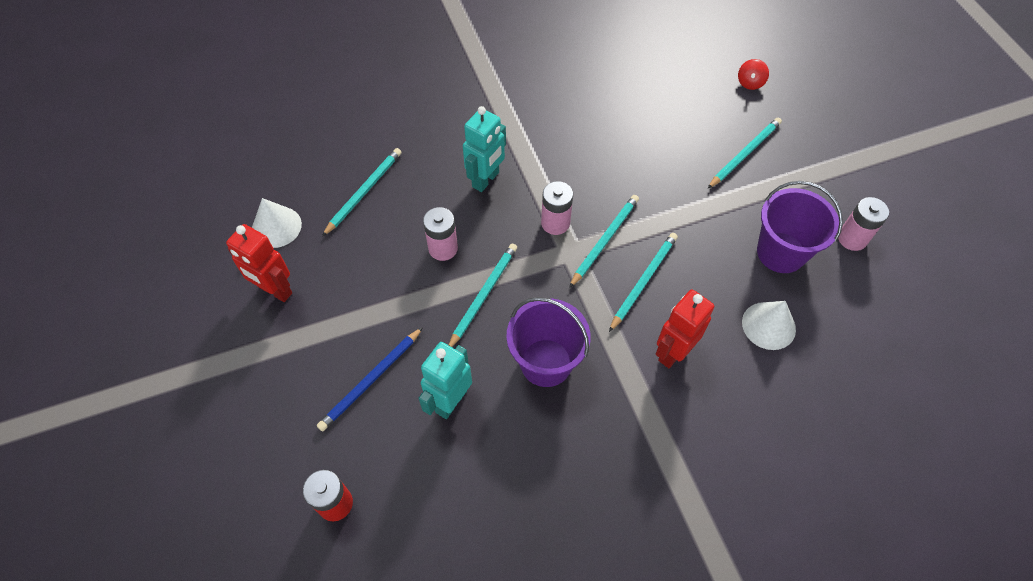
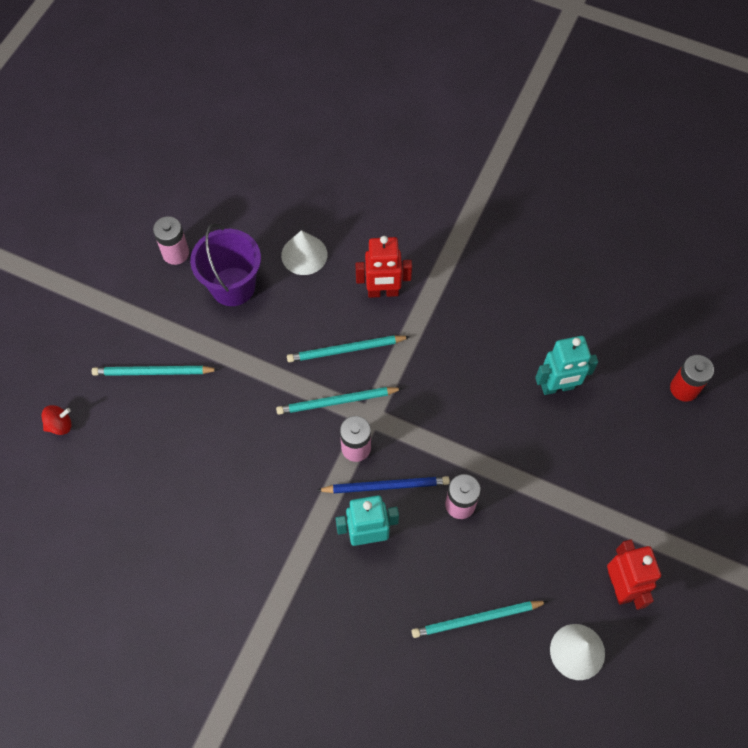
camera: 135 degrees left, 5 degrees up
(371, 380) = (599, 447): blue pencil -> blue pencil (385, 486)
(483, 295) = (466, 439): turquoise pencil -> none
(546, 362) = (470, 356): purple bucket -> none

